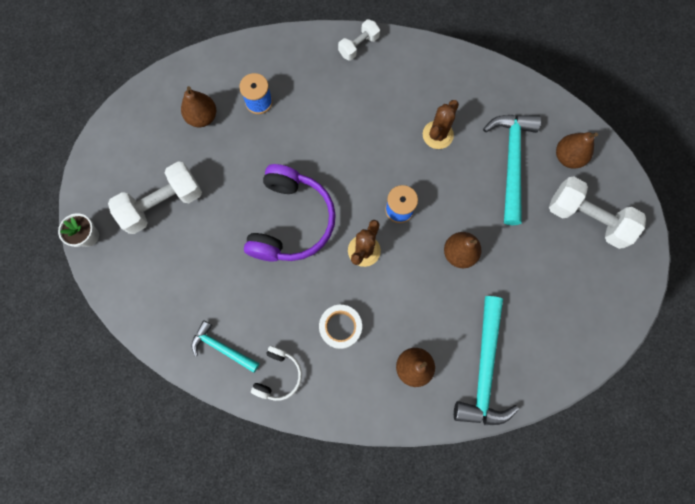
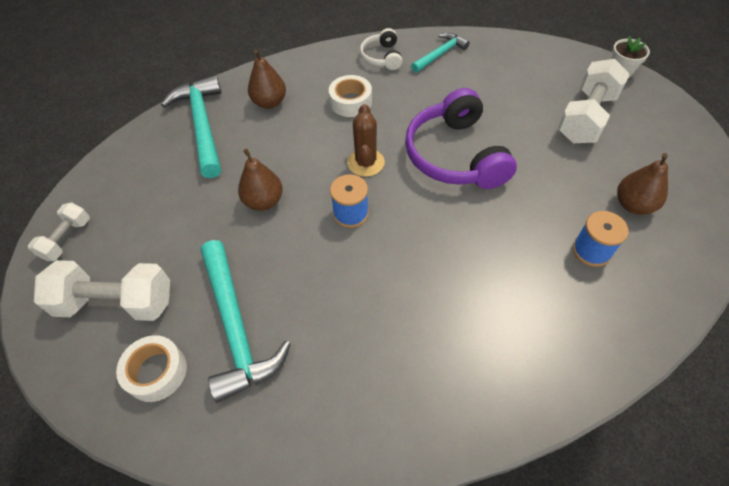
camera: 155 degrees right, 20 degrees down
(222, 348) = (440, 54): turquoise hammer -> turquoise hammer turned 45 degrees counterclockwise
(358, 46) = (533, 393): white dumbbell -> white dumbbell (67, 239)
(437, 135) = (349, 316): brown cactus -> none
(568, 157) = (156, 372): brown pear -> white tape

